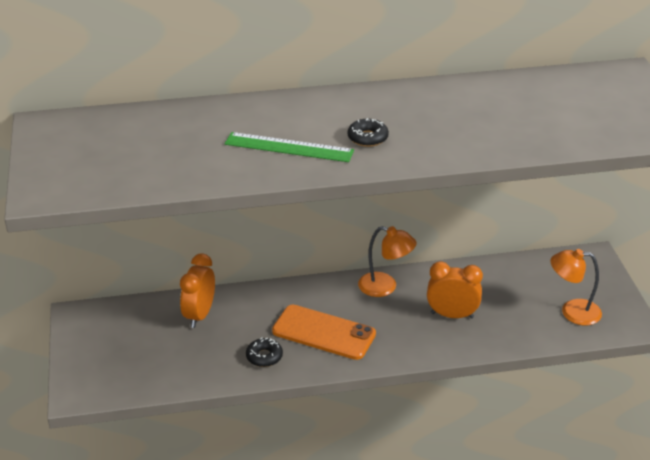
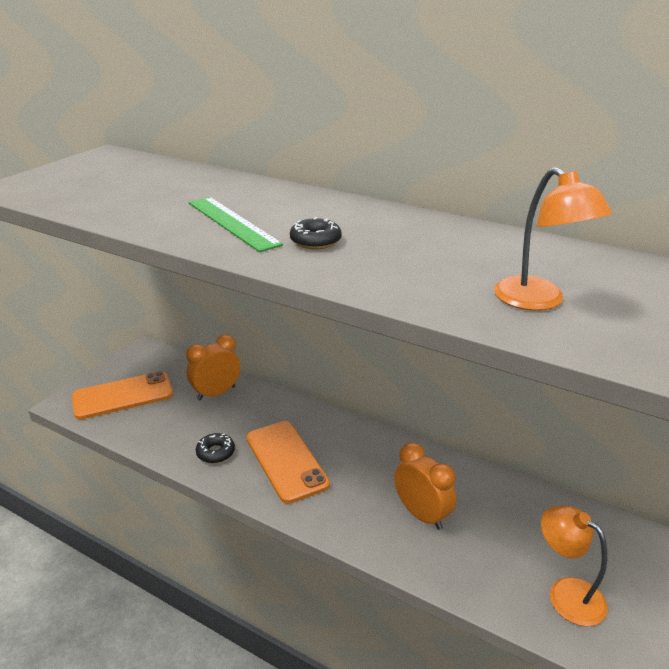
camera: 40 degrees right, 5 degrees down
(120, 360) = (123, 396): none -> orange phone
(385, 287) = (388, 451): orange lamp -> orange lamp (538, 301)

